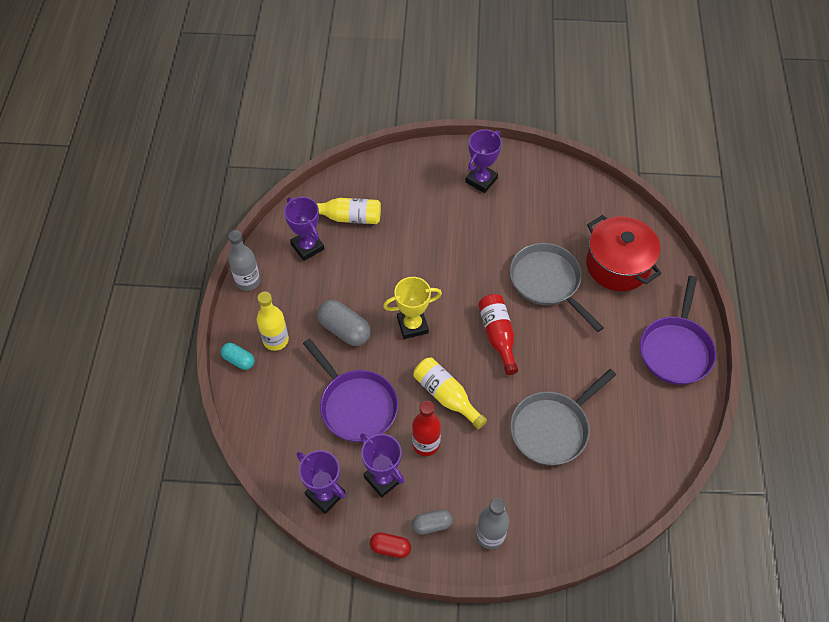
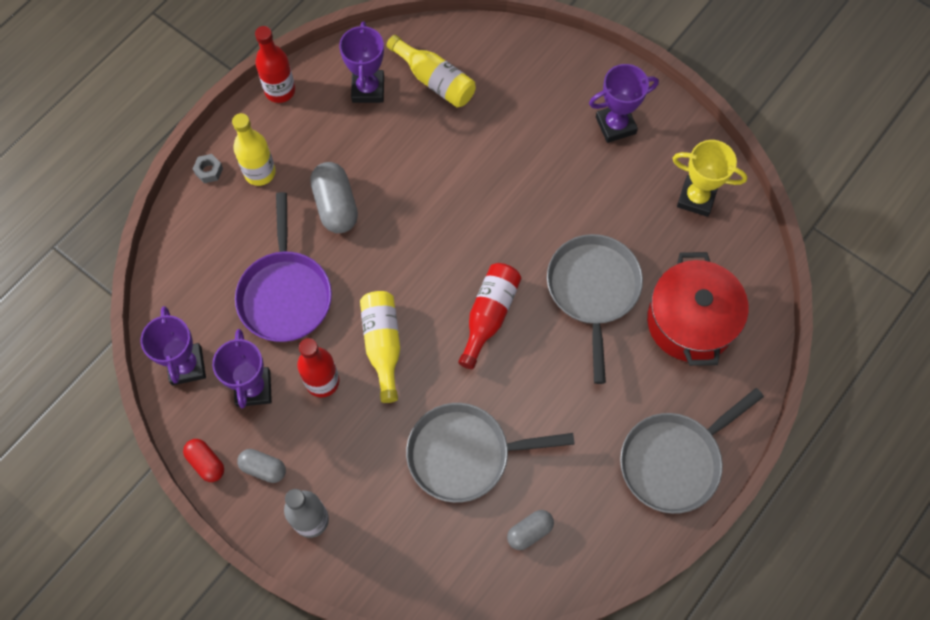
camera: 35 degrees right, 10 degrees up
(239, 360) = (209, 171): turquoise capsule -> grey nut
(248, 281) = (280, 90): grey bottle -> red bottle
(412, 325) = (408, 245): yellow trophy -> yellow trophy (696, 198)
(629, 448) = (529, 532): none -> grey capsule
(676, 349) = (674, 461): purple pan -> grey pan

